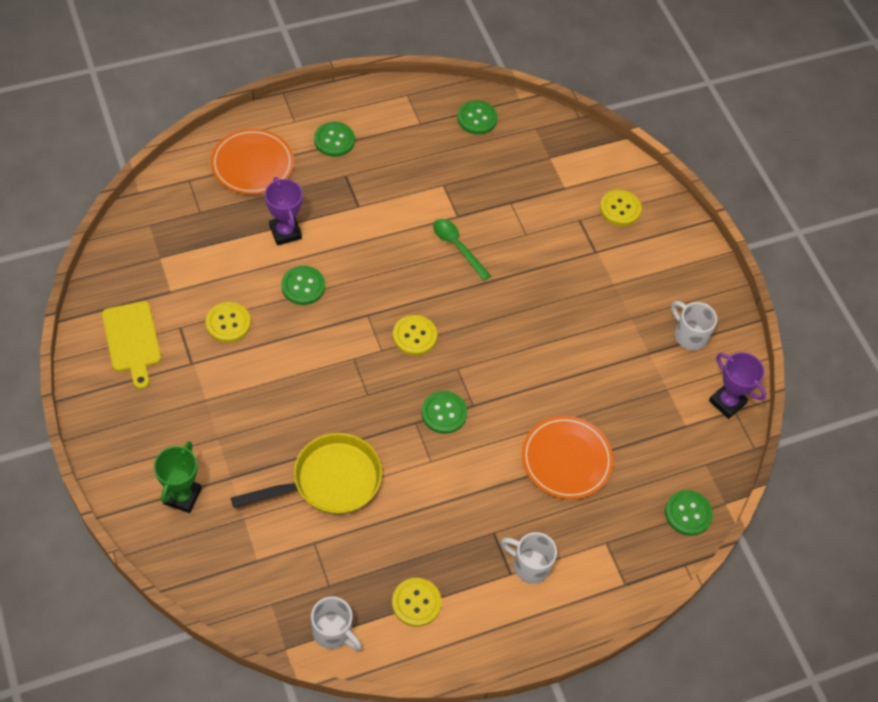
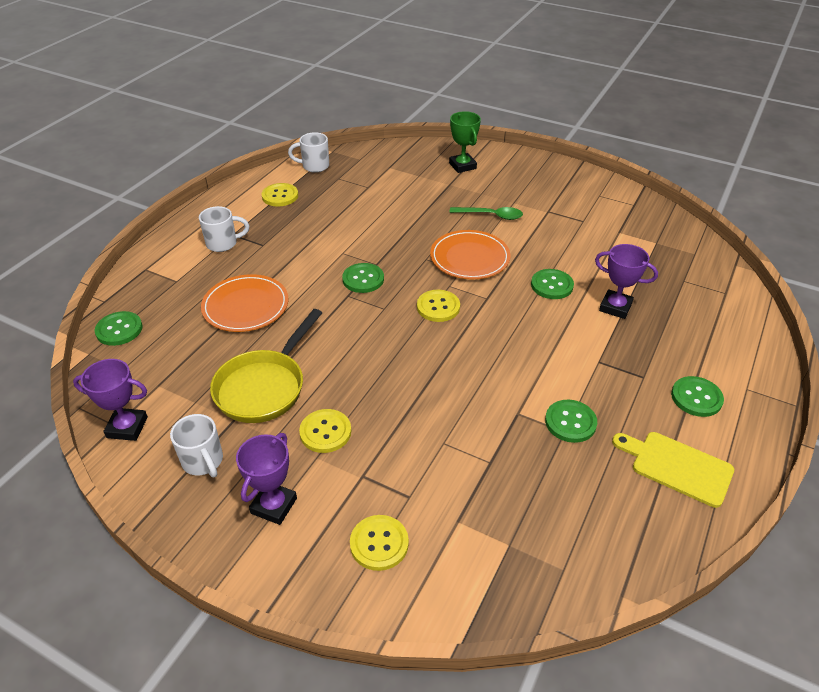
camera: 145 degrees right, 15 degrees down
(132, 340) = (595, 200): yellow cutting board -> yellow cutting board (677, 467)
(228, 323) = (561, 239): yellow button -> yellow button (325, 432)
(252, 164) = (712, 333): orange plate -> orange plate (469, 258)
(329, 481) = (393, 211): yellow pan -> yellow pan (264, 387)
(457, 247) = (486, 388): green spoon -> green spoon (491, 215)
(477, 119) = (627, 527): green button -> green button (570, 422)
(664, 273) = (274, 506): none -> purple trophy
(689, 335) = (203, 461): white mug -> white mug turned 45 degrees clockwise

